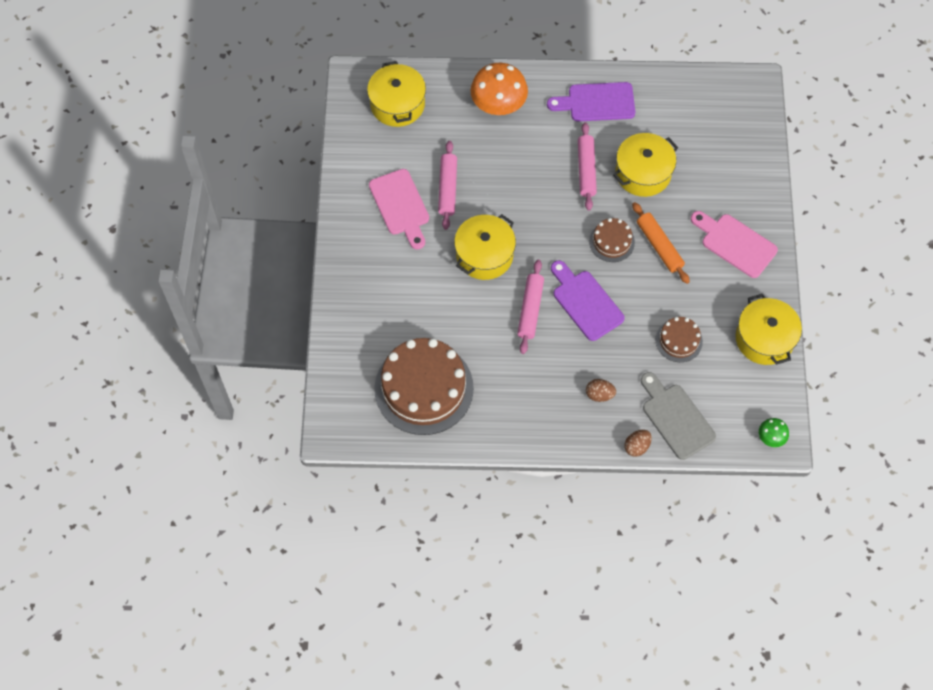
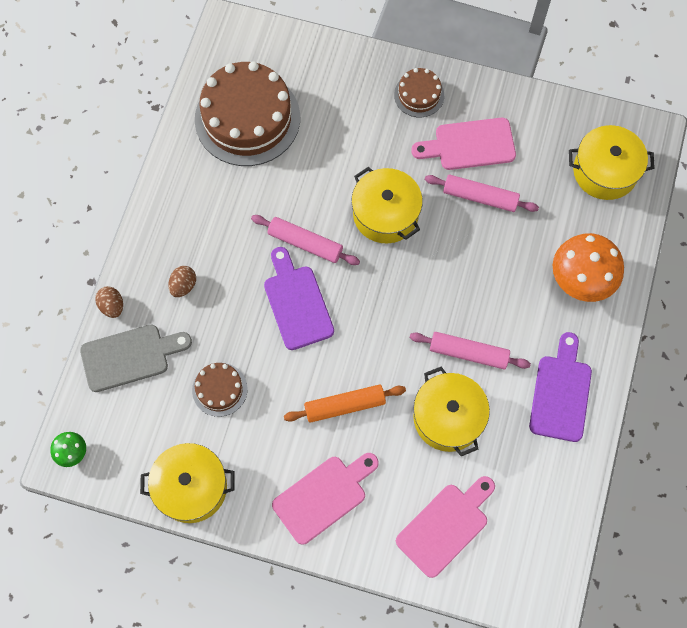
camera: 105 degrees right, 5 degrees up
(585, 302) = (297, 303): purple cutting board -> purple cutting board turned 90 degrees counterclockwise
(611, 241) = (365, 354): brown cake -> brown cake (419, 95)
(726, 158) = (445, 526): none -> pink cutting board

